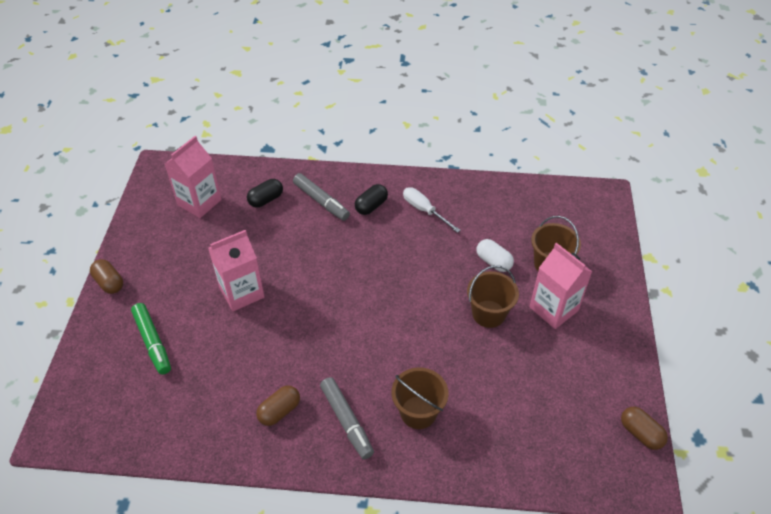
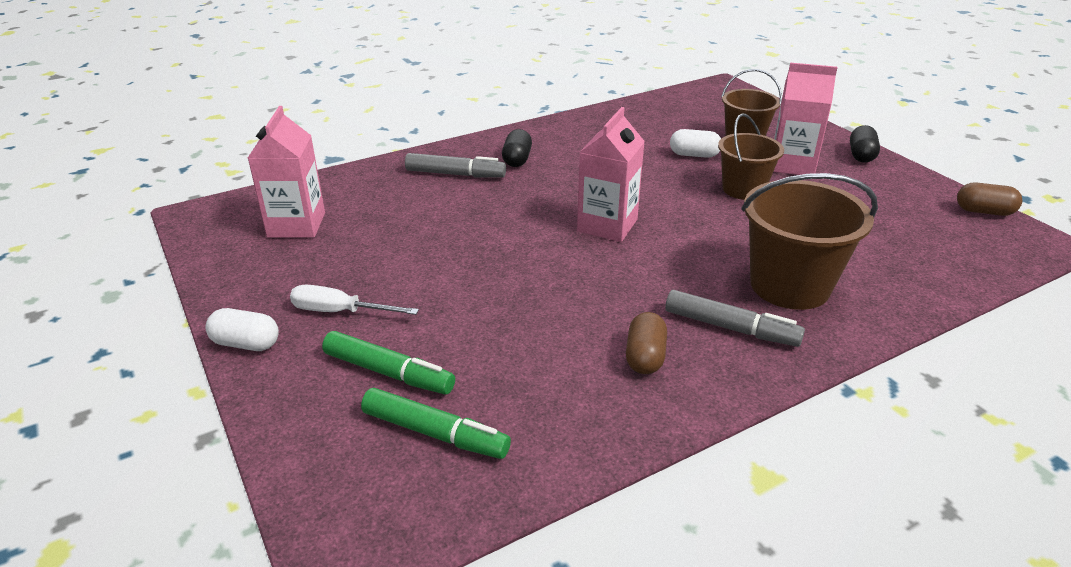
camera: 35 degrees left, 15 degrees down
(109, 283) = (246, 344): brown capsule -> white capsule
(139, 393) = (434, 433): none -> green marker
(242, 292) = (455, 277): pink carton -> pink carton (607, 225)
(266, 200) = (385, 194): black capsule -> black capsule (861, 155)
(418, 412) = (789, 286): brown bucket -> brown bucket, size x1.56
(424, 210) = (577, 145): white screwdriver -> white screwdriver (340, 312)

